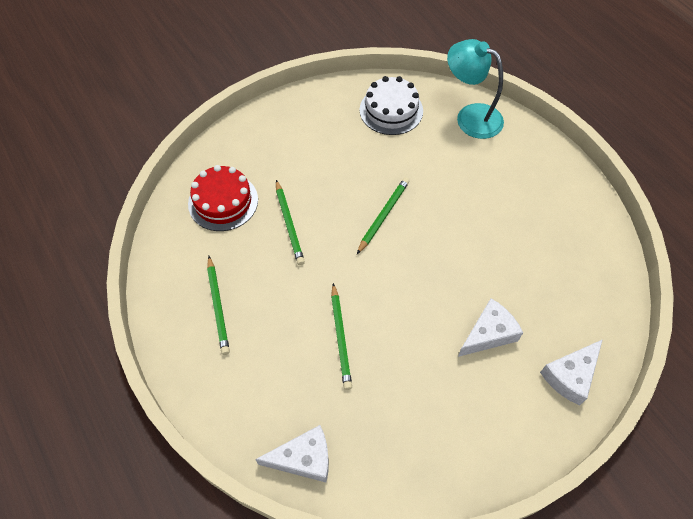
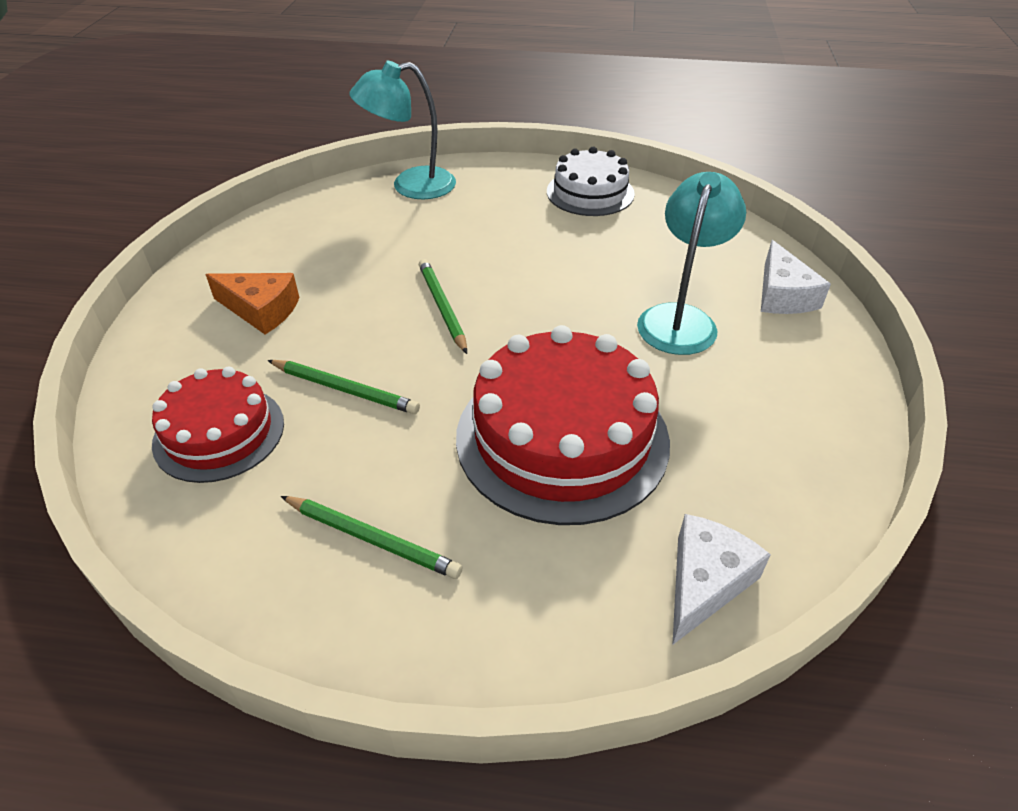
camera: 50 degrees left, 15 degrees down
(307, 145) = (261, 310): none -> orange cheese
(340, 338) = (562, 438): green pencil -> red cake
(391, 110) = (320, 226): white cake -> white cake (590, 193)
(488, 333) = (680, 319): white cheese -> turquoise lamp

